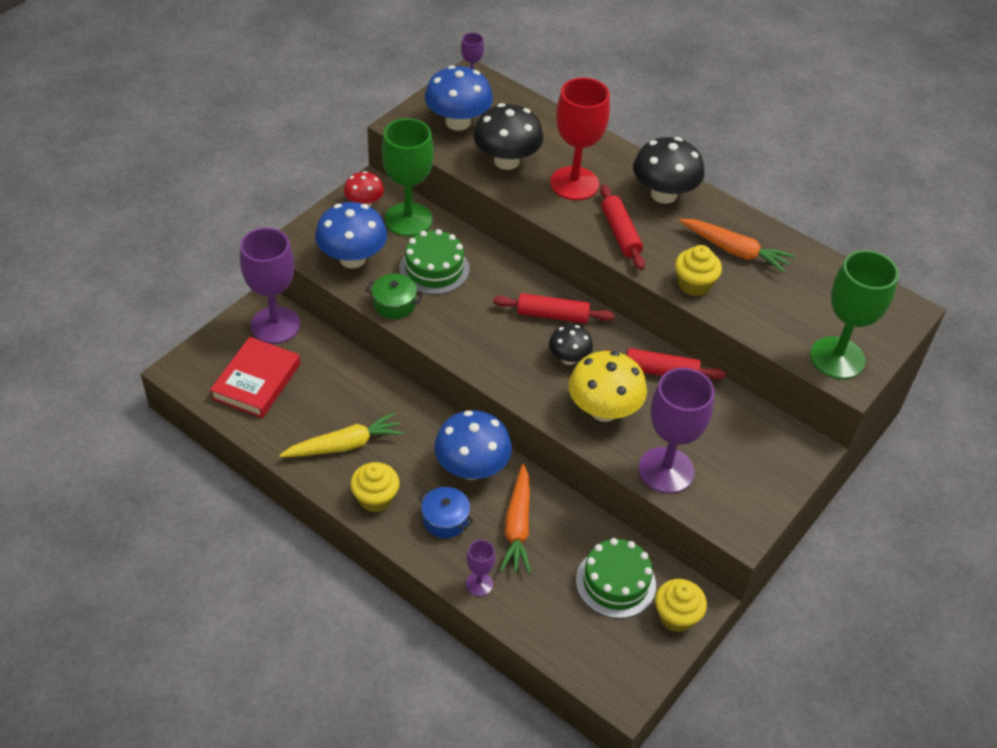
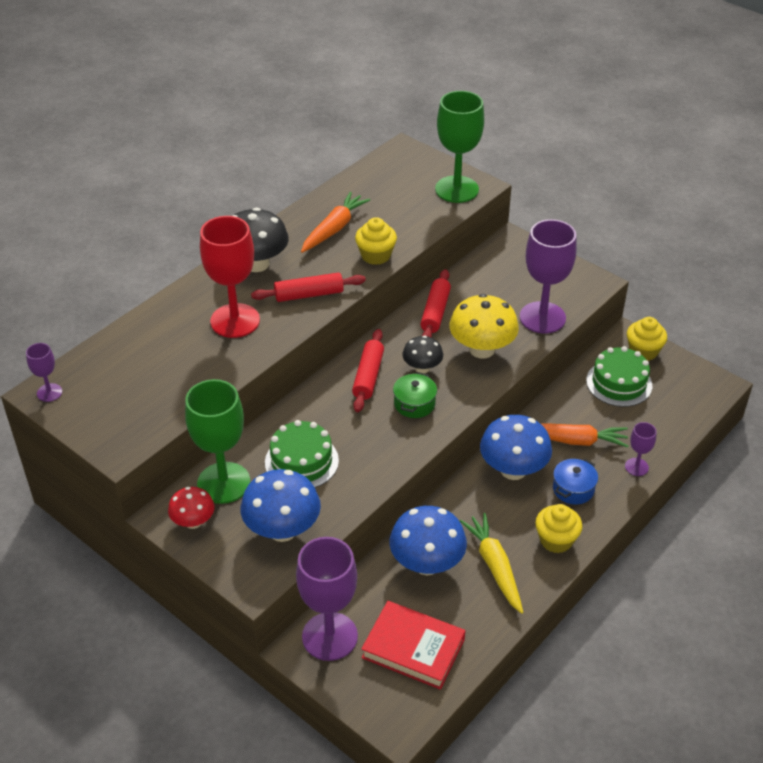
camera: 85 degrees left, 5 degrees down
(394, 304) = (352, 493): green pot -> green pot (414, 404)
(458, 122) = (123, 404): blue mushroom -> blue mushroom (427, 563)
(506, 161) = (194, 368): black mushroom -> none

